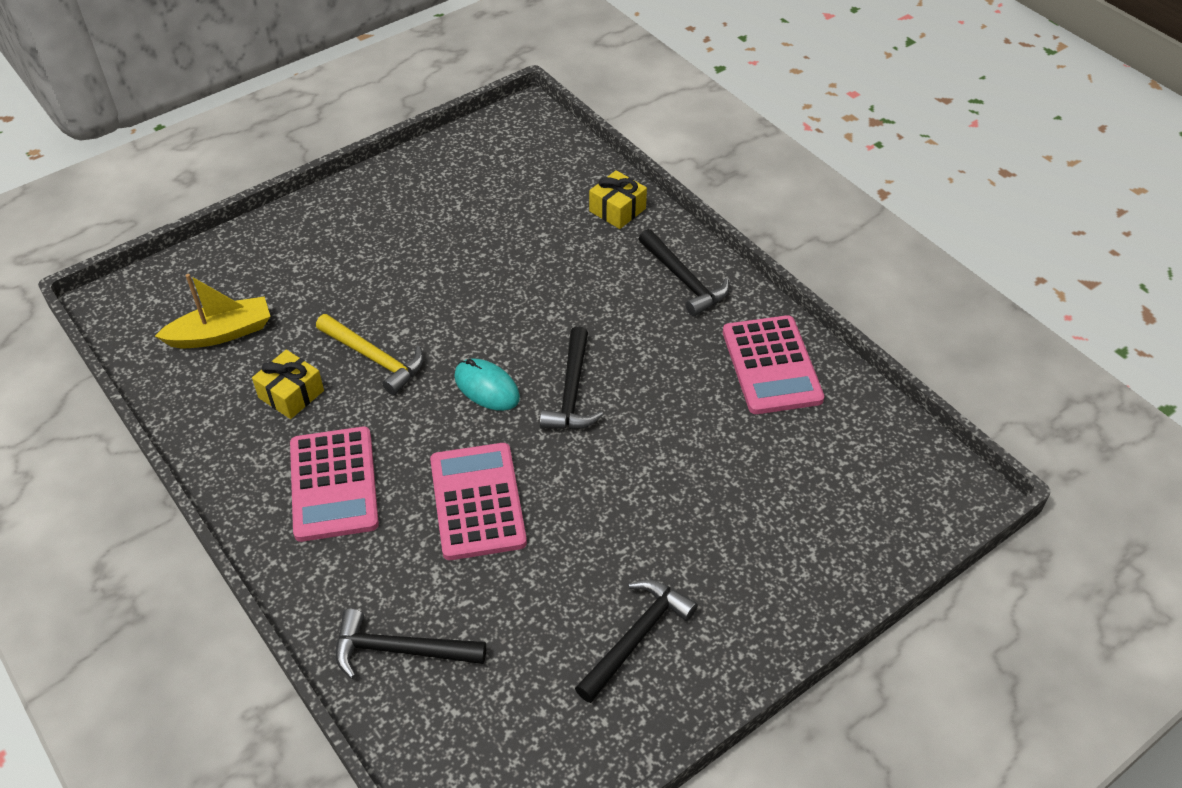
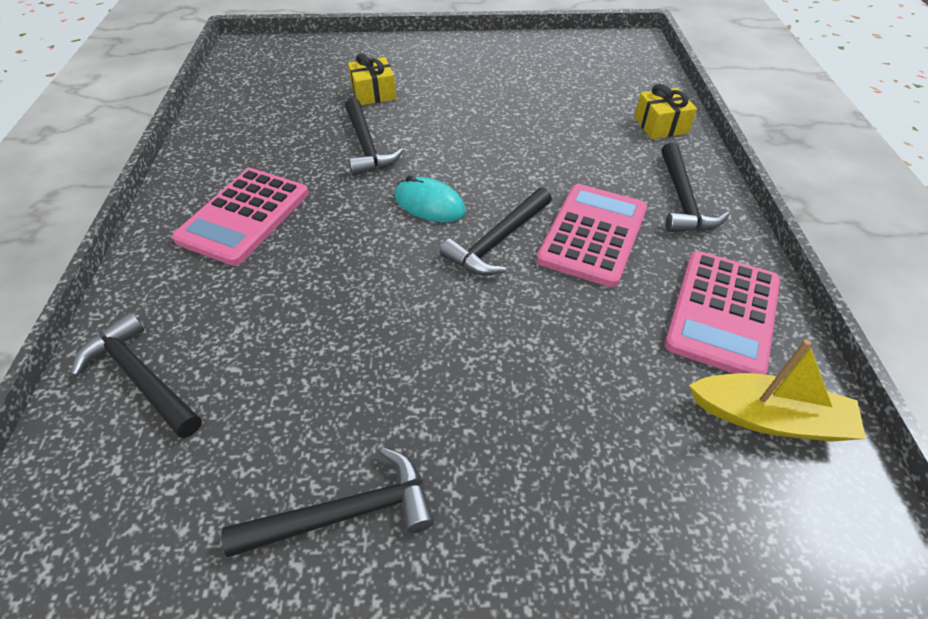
camera: 35 degrees right, 0 degrees up
(221, 333) = (286, 88): yellow boat -> yellow boat (769, 418)
(291, 394) = (286, 143): yellow gift -> yellow gift (373, 93)
(374, 358) = (366, 146): yellow hammer -> black hammer
(477, 501) = (332, 288): pink calculator -> pink calculator (593, 235)
(487, 387) = (429, 204): turquoise mouse -> turquoise mouse turned 45 degrees counterclockwise

